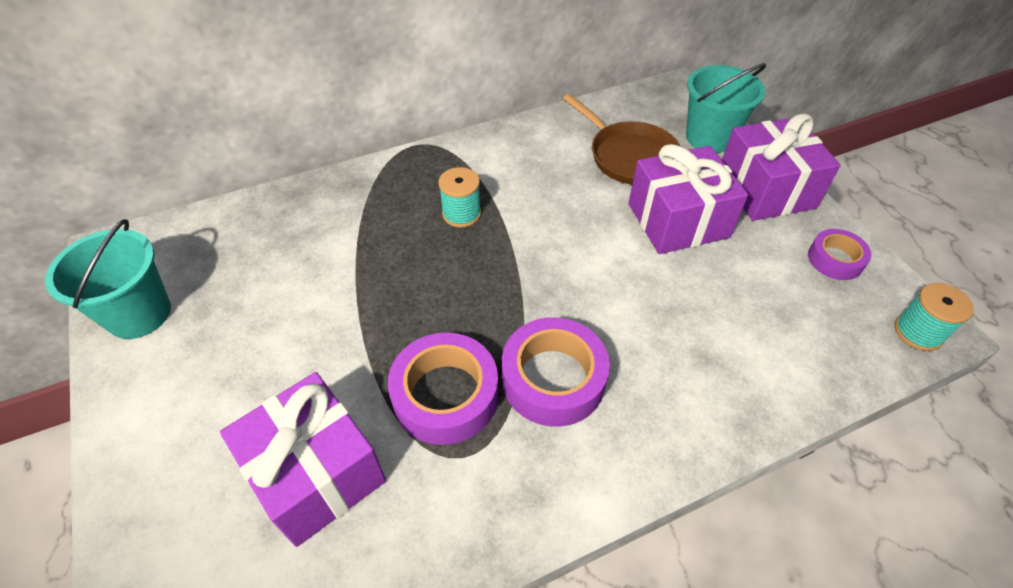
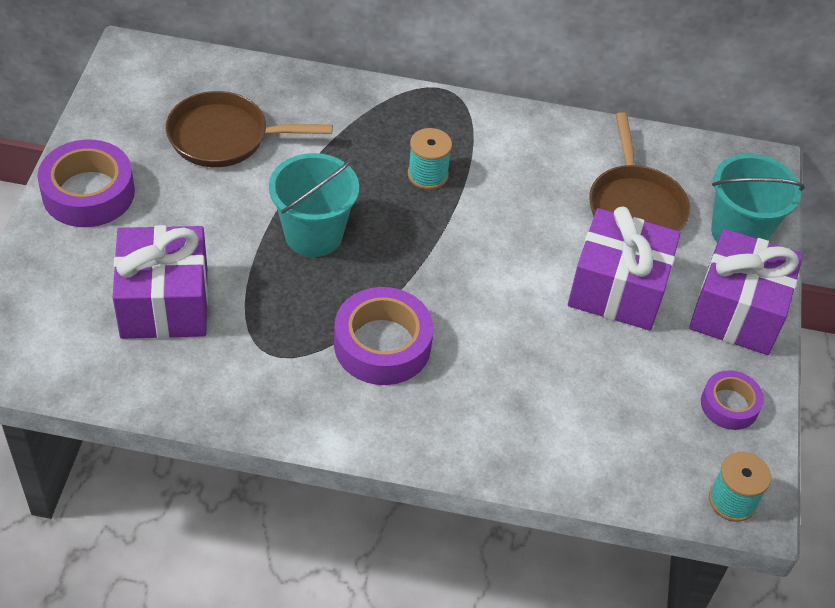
camera: 30 degrees right, 0 degrees up
(139, 314) = (121, 118): turquoise bucket -> turquoise bucket (313, 235)
(259, 276) = (225, 137): none -> brown pan
(445, 395) = (292, 307): purple tape -> purple tape (88, 193)

